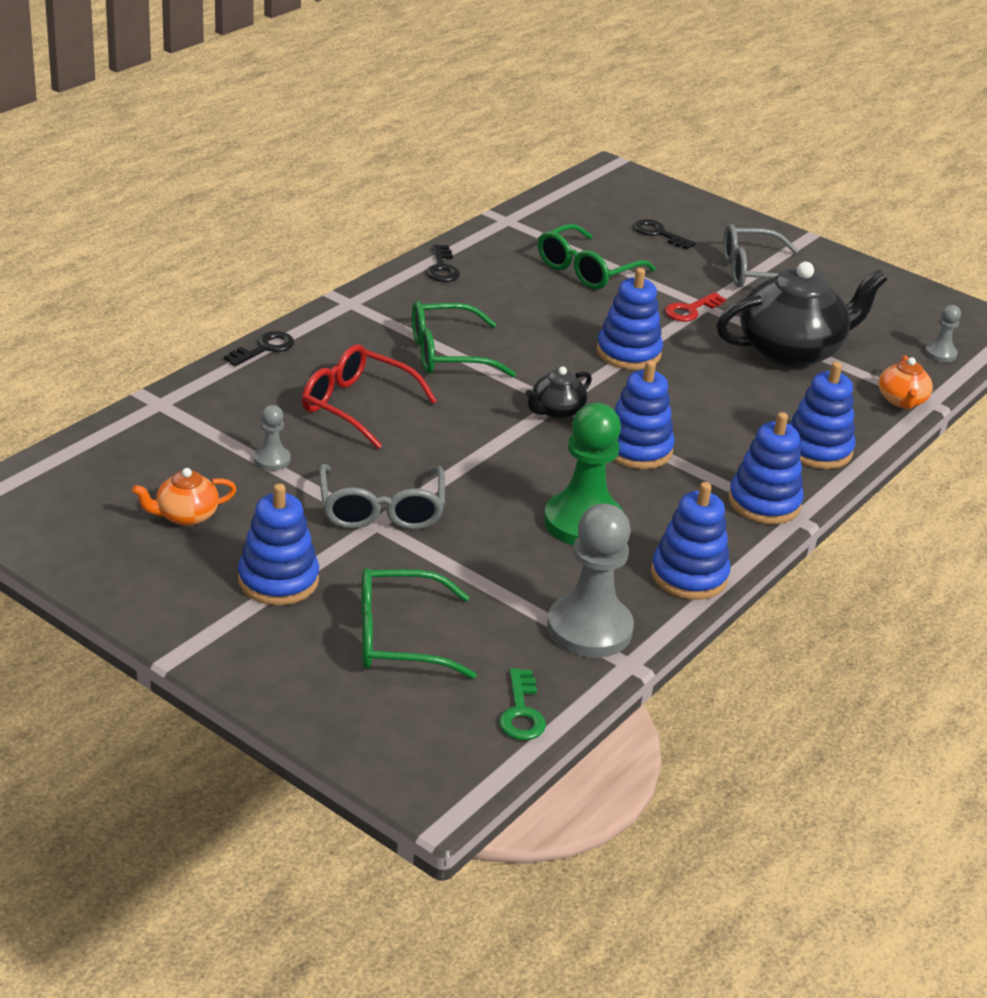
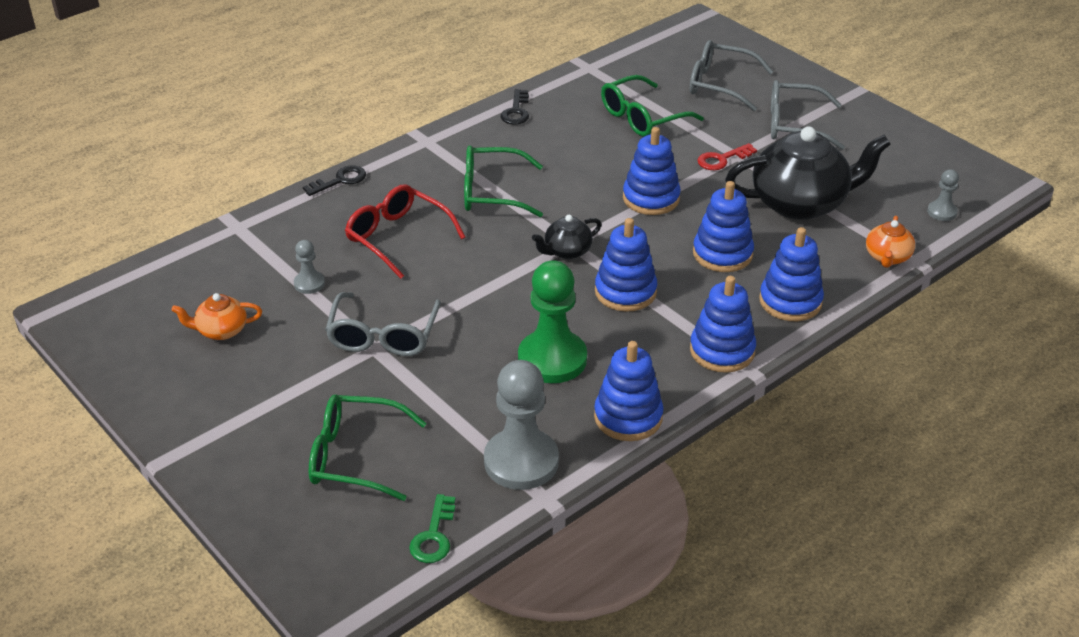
camera: 15 degrees right, 5 degrees up
(278, 580) = (274, 395): blue stacking toy -> blue stacking toy (722, 254)
(659, 234) = (720, 84): black key -> grey glasses

